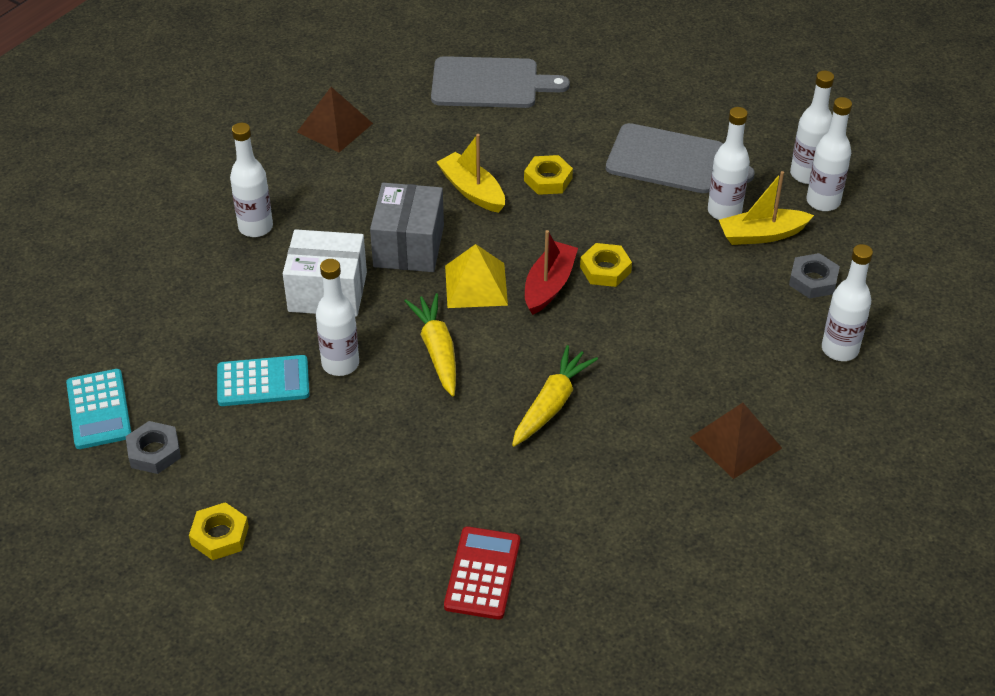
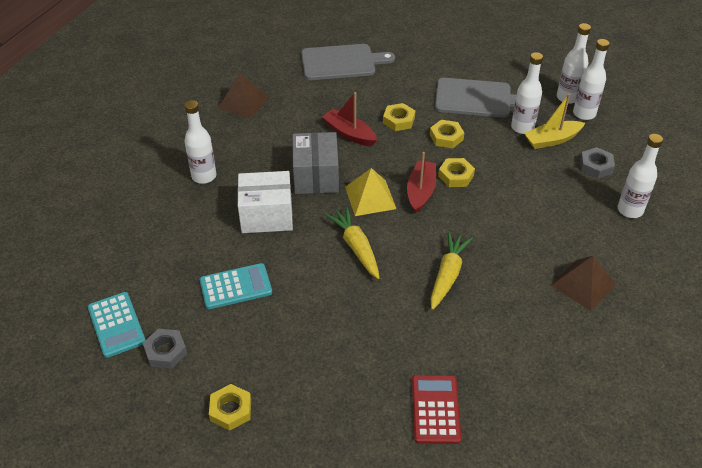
camera: 10 degrees left, 0 degrees up
(340, 364) = (289, 266): white bottle -> none
(472, 190) = (349, 133): yellow boat -> red boat
(609, 212) = (446, 137): none -> yellow nut

